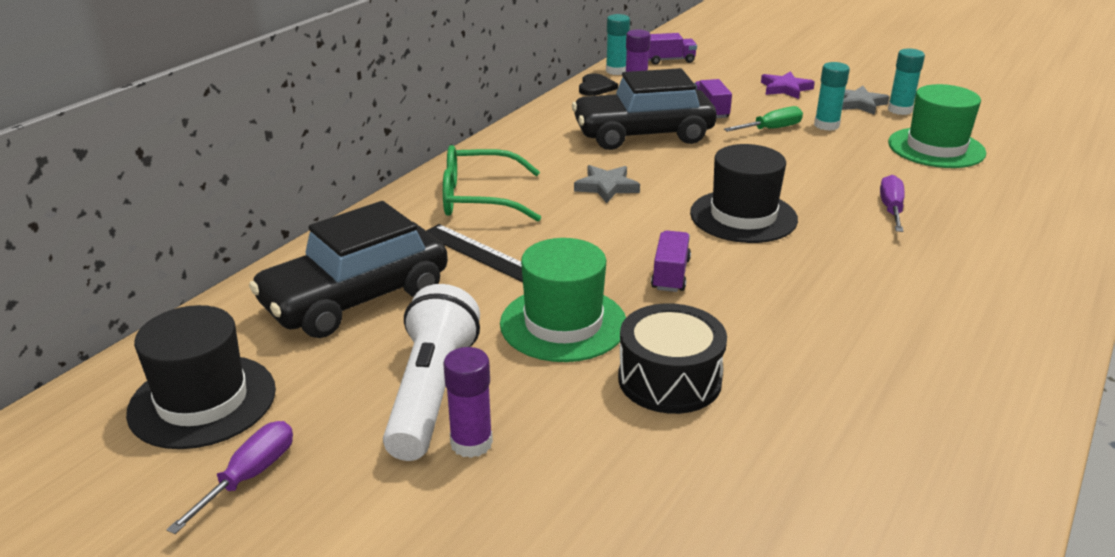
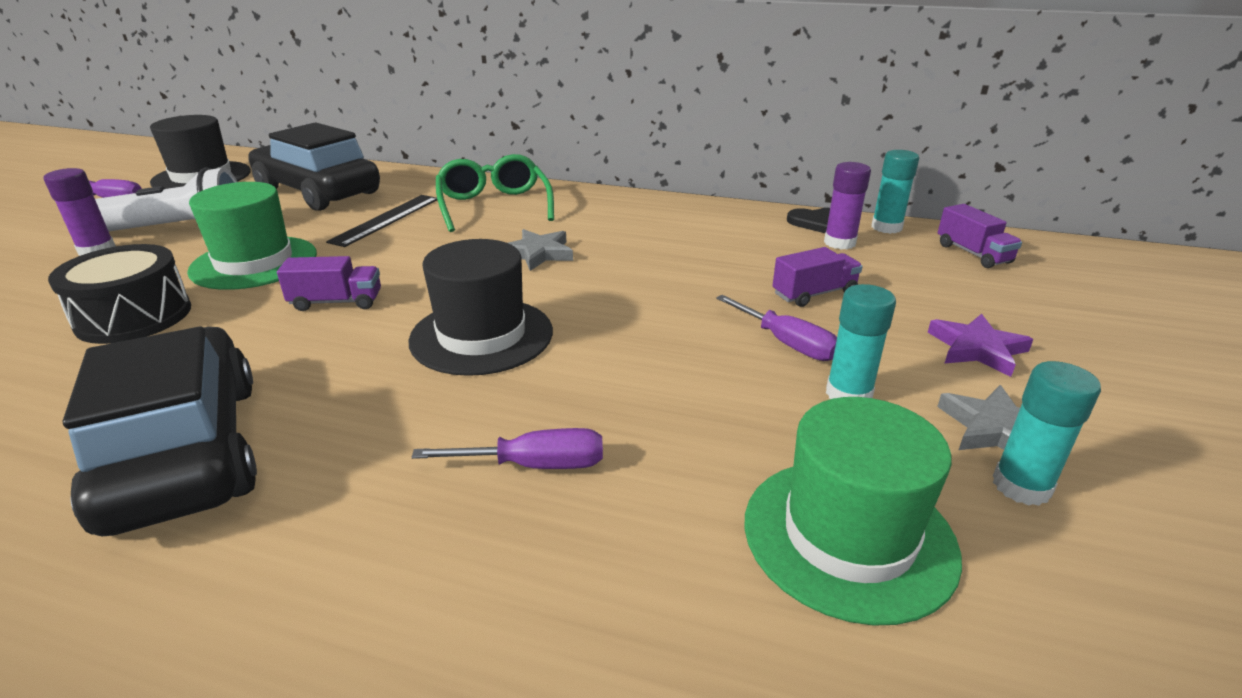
camera: 75 degrees right, 0 degrees up
(643, 134) = (694, 259): black car -> black car (185, 452)
(771, 129) = (786, 343): green screwdriver -> purple screwdriver

